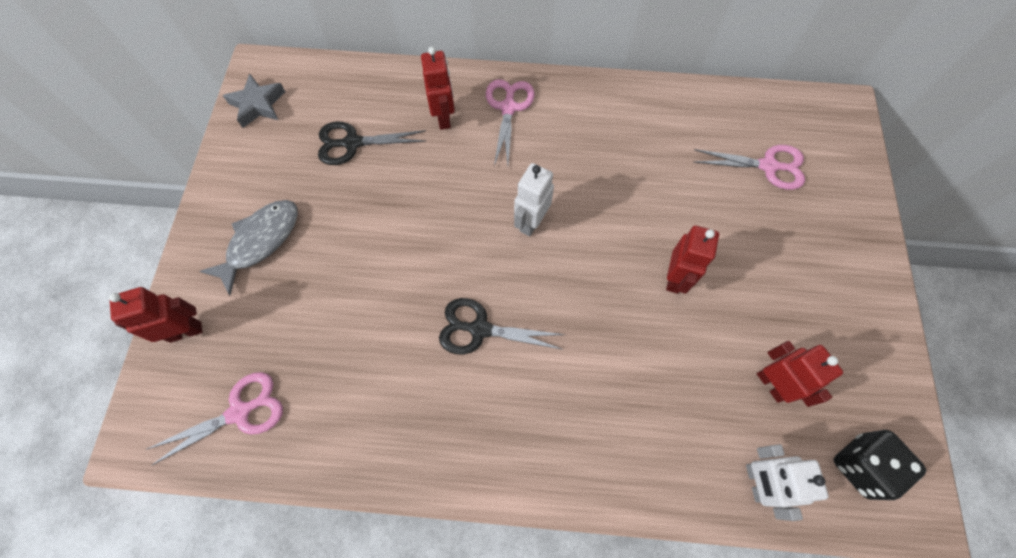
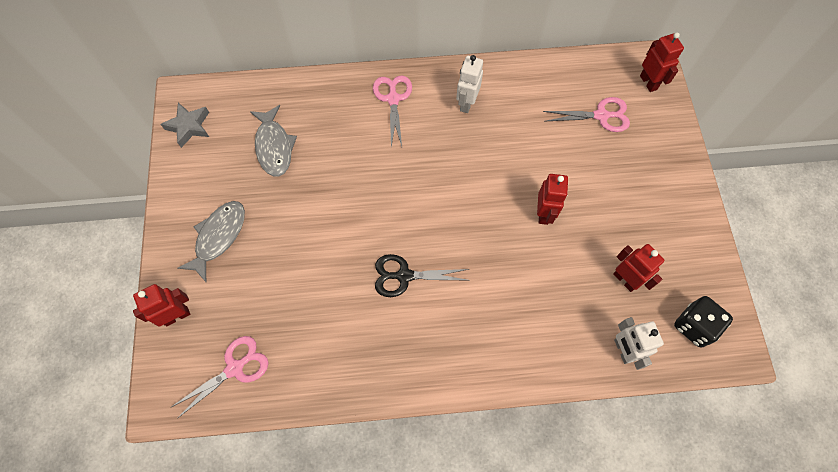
camera: 10 degrees left, 0 degrees up
(352, 143) = (274, 146): black scissors -> grey fish
(444, 118) = (343, 115): red robot -> red robot (648, 82)
(531, 222) = (428, 188): white robot -> white robot (466, 103)

